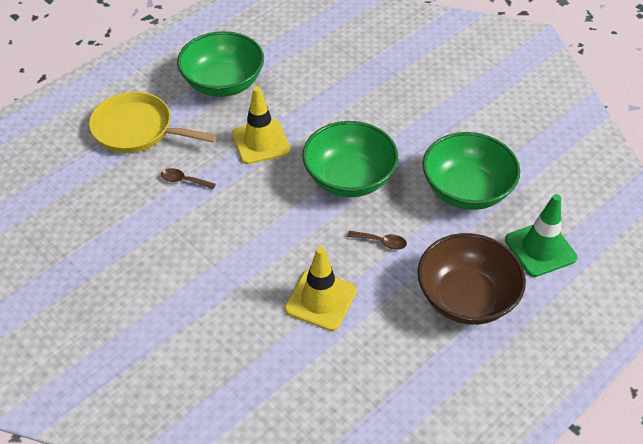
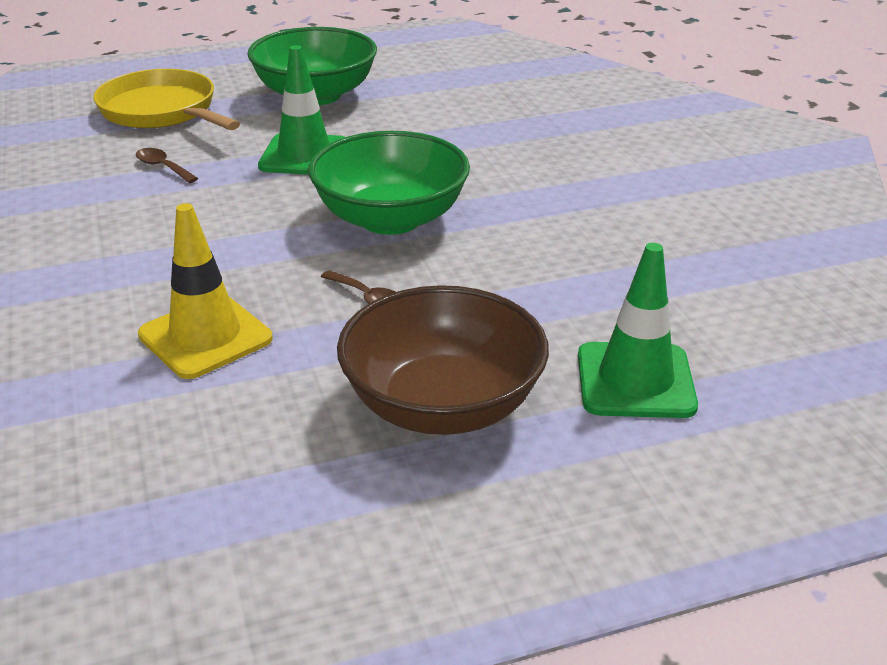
camera: 25 degrees right, 15 degrees down
(261, 142) = (304, 156): yellow traffic cone -> green traffic cone
(466, 190) = (565, 276): green bowl -> none

